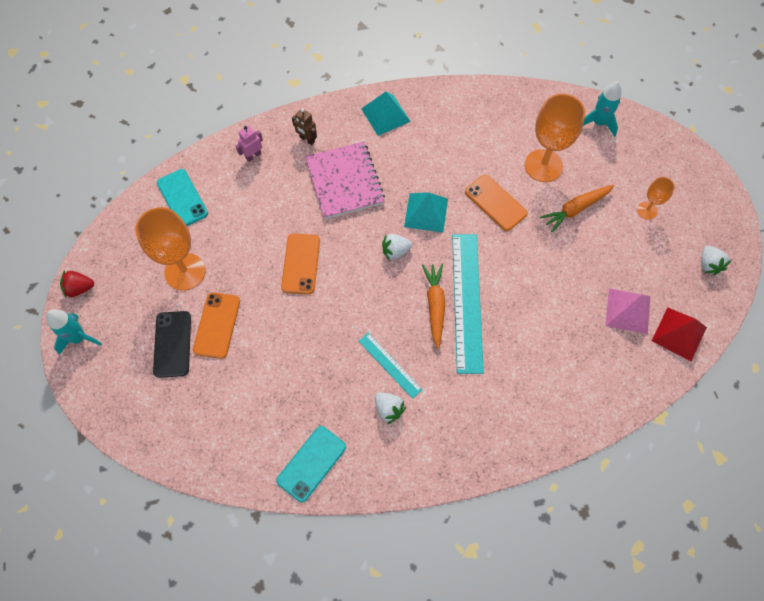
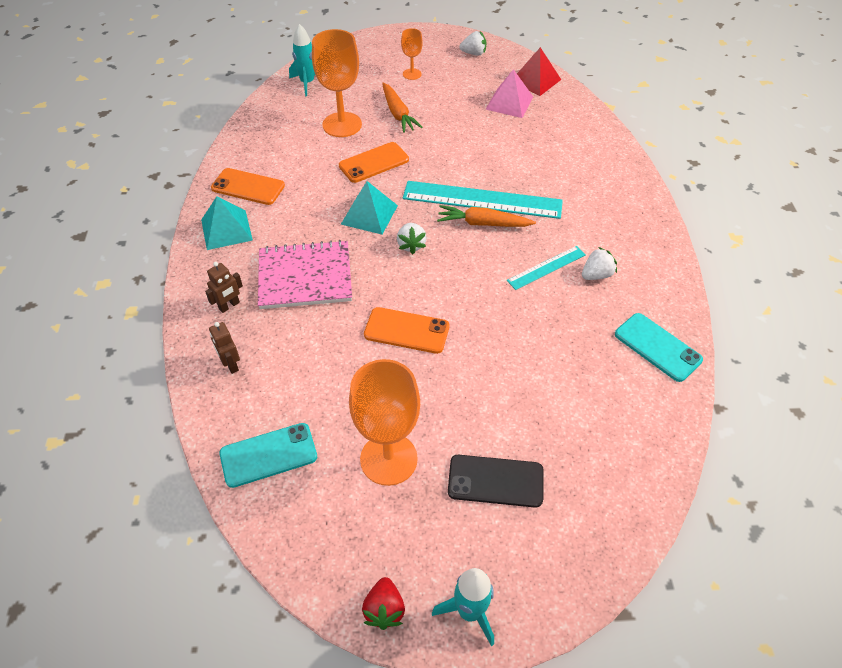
camera: 80 degrees left, 15 degrees down
(217, 325) = (475, 426): orange phone -> orange phone (248, 187)
(253, 156) = (231, 364): pink robot -> brown robot

